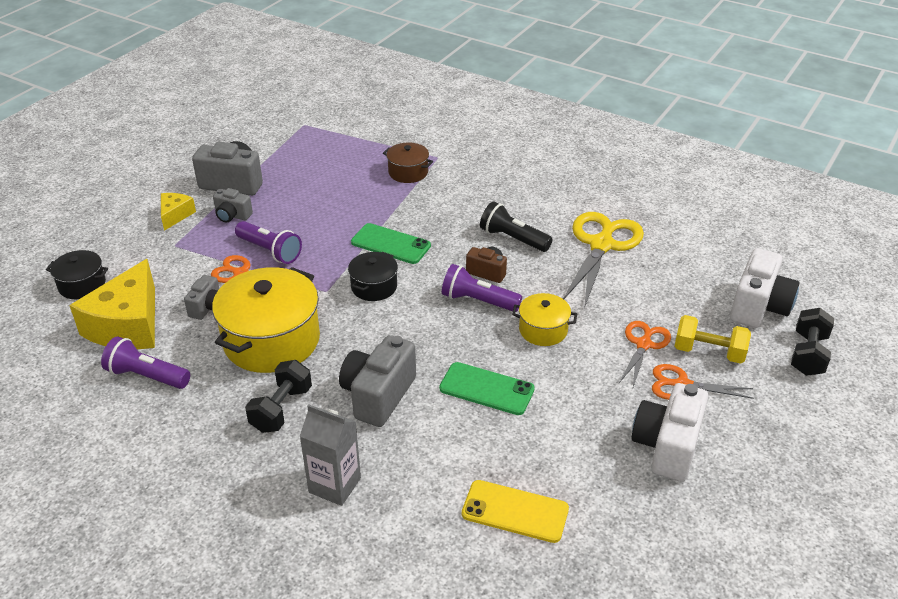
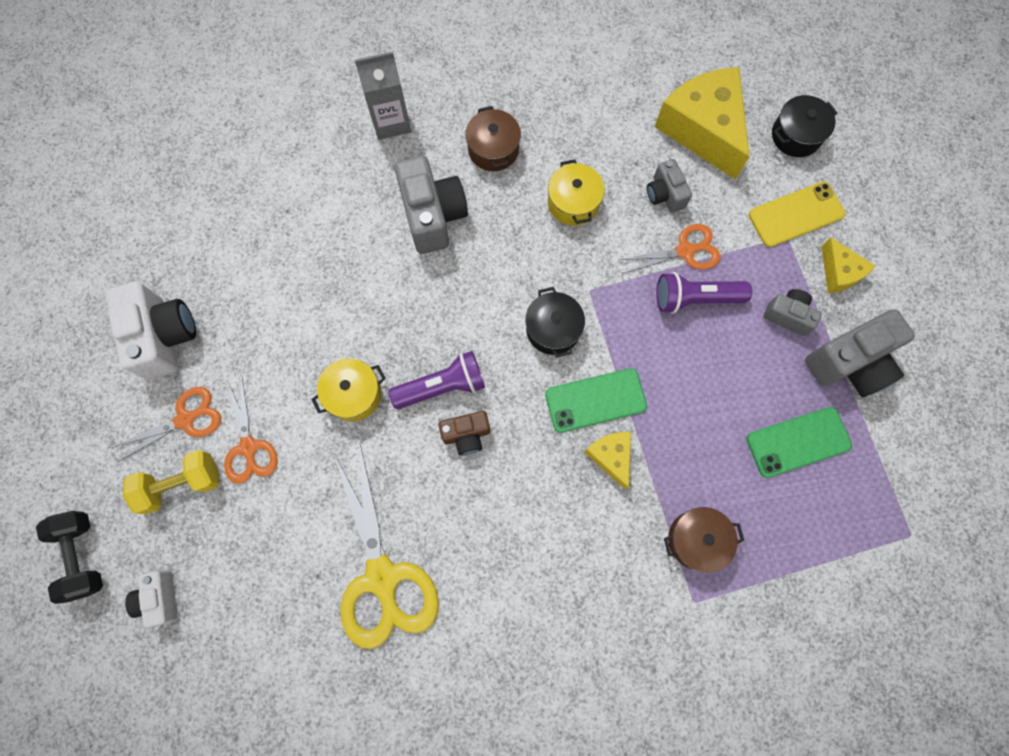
camera: 140 degrees right, 35 degrees up
(147, 376) = (625, 101): purple flashlight -> none
(232, 216) = (787, 316): grey camera -> grey camera turned 45 degrees clockwise
(271, 340) = (573, 203): yellow pot -> yellow pot, size x0.51
(281, 409) = (493, 149): black dumbbell -> brown pot
(412, 220) = (611, 456): none -> yellow cheese
(486, 389) = (352, 287): green phone -> green phone (798, 442)
(513, 239) = (482, 511): black flashlight -> none
(515, 511) = (246, 193): yellow phone -> yellow phone (796, 214)
(759, 307) = (160, 598): white camera -> white camera, size x0.56

